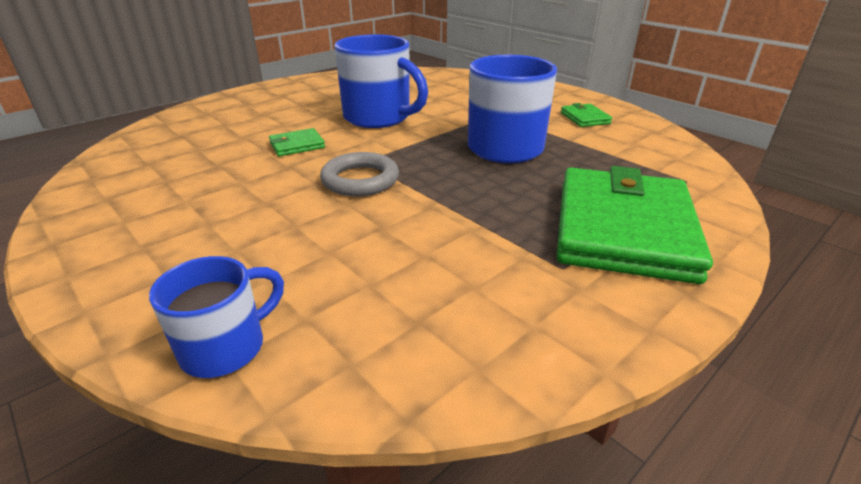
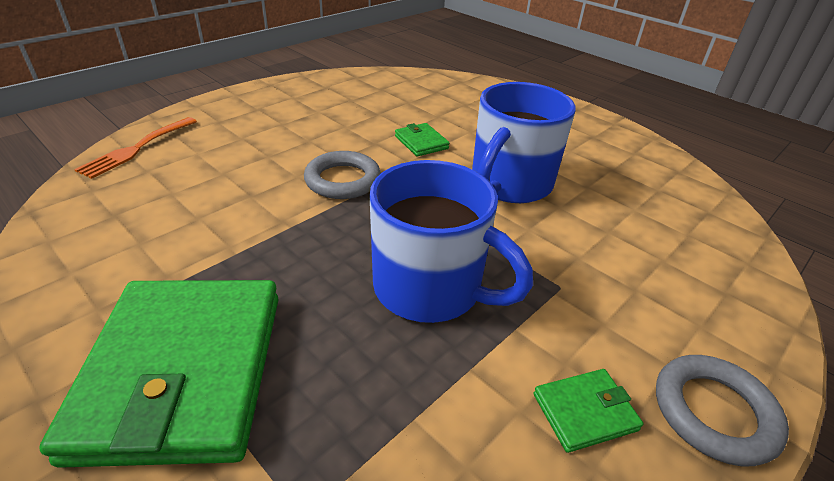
camera: 85 degrees right, 5 degrees up
(226, 347) = (137, 148): blue mug -> orange fork
(571, 96) = (714, 412): none -> grey ring
(623, 229) = (183, 371): green wallet -> green wallet turned 75 degrees clockwise

